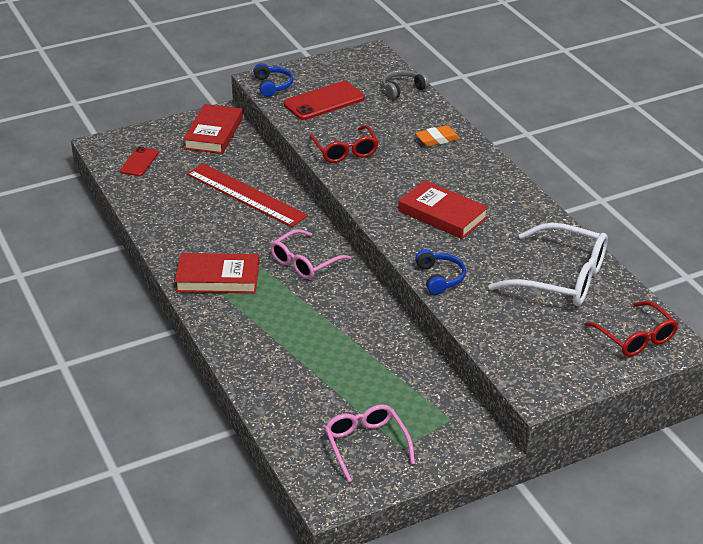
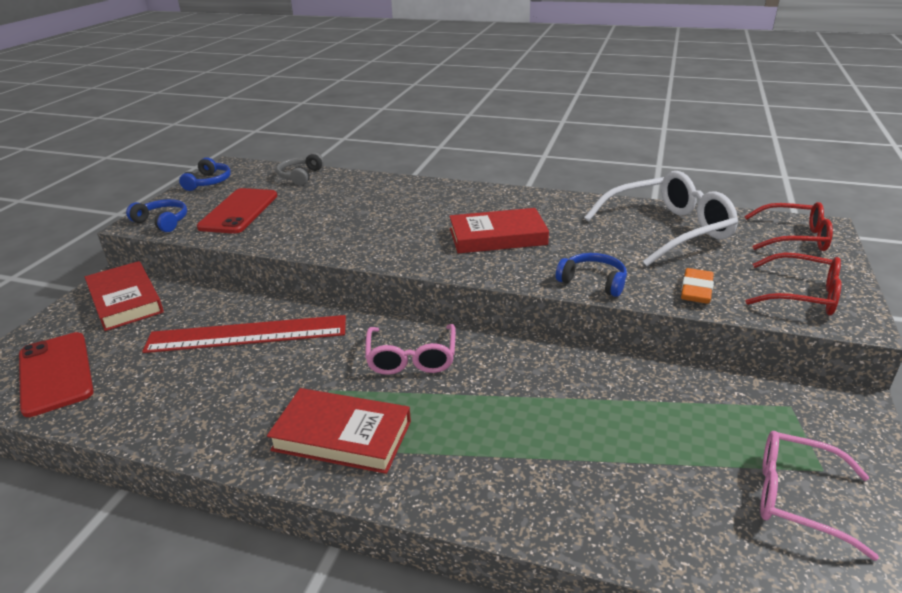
camera: 45 degrees left, 5 degrees down
(139, 162) = (56, 373): red phone -> red phone, size x1.67
(218, 278) = (342, 436): red book -> red book turned 60 degrees clockwise
(339, 63) = (209, 182): none -> blue headphones
(345, 151) = (325, 235): red glasses -> red glasses (802, 295)
(437, 139) = (391, 193): orange eraser -> orange eraser (696, 290)

